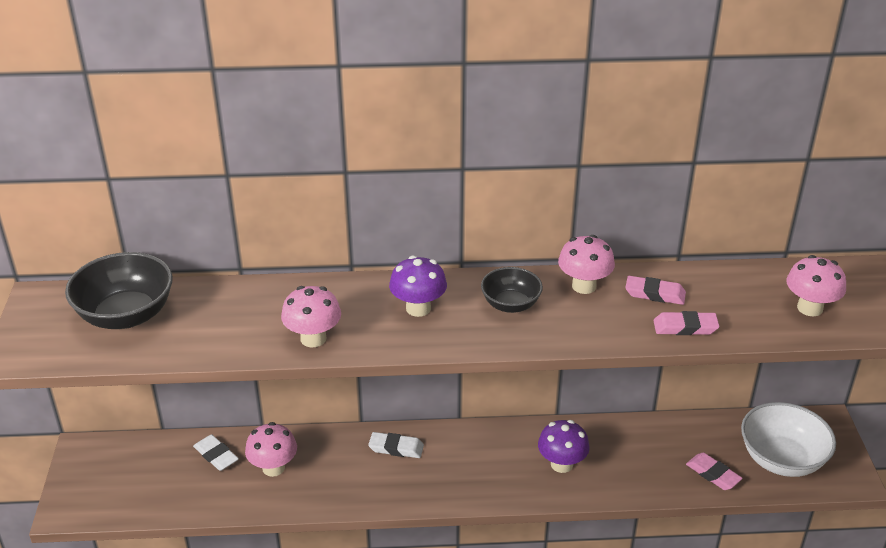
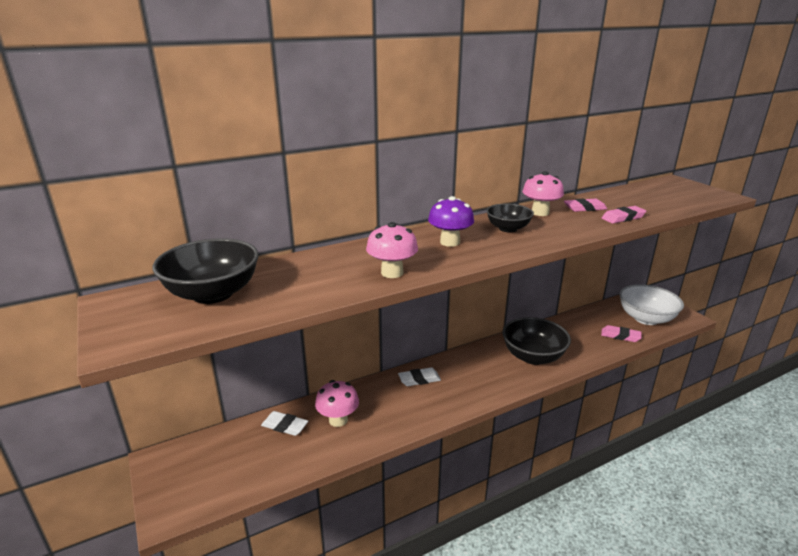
camera: 25 degrees left, 10 degrees down
(561, 464) = (533, 356): purple mushroom -> black bowl
(809, 308) = (671, 198): pink mushroom -> none

